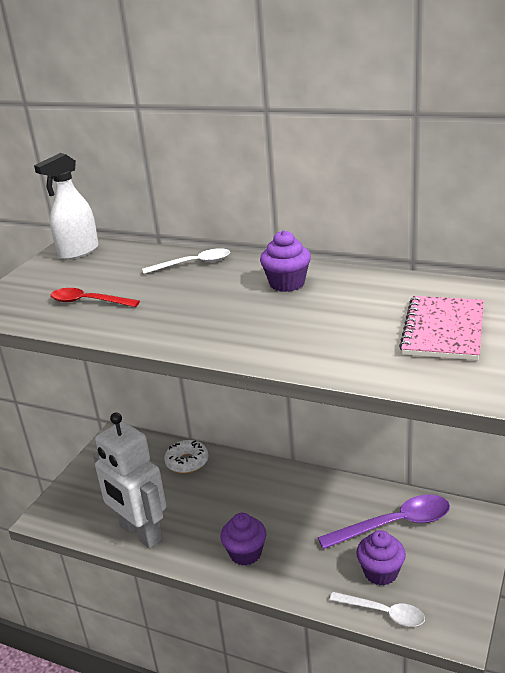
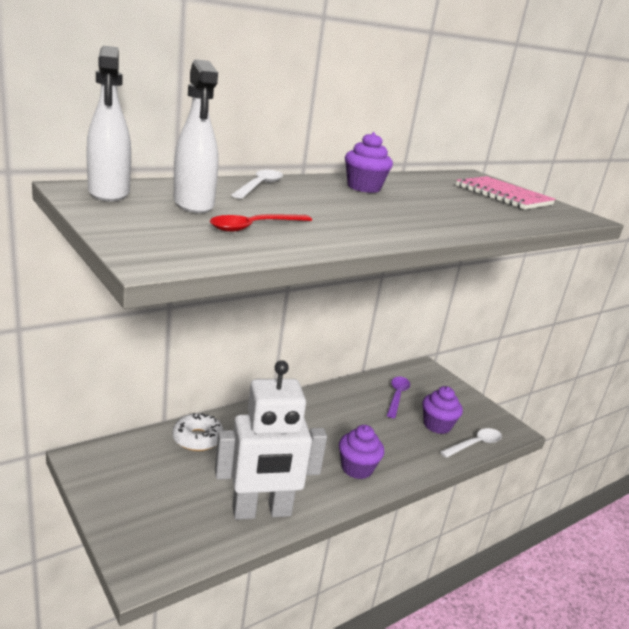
camera: 65 degrees left, 5 degrees down
(102, 272) = (194, 204): none -> white spray bottle
(394, 524) = (397, 396): purple spoon -> purple spoon, size x0.62

